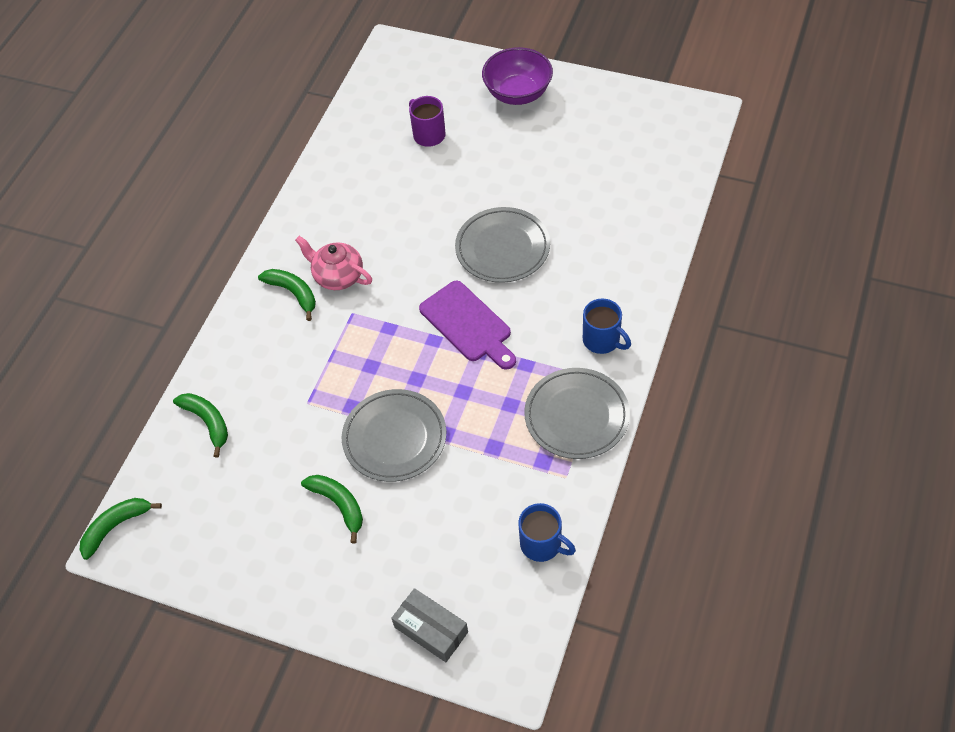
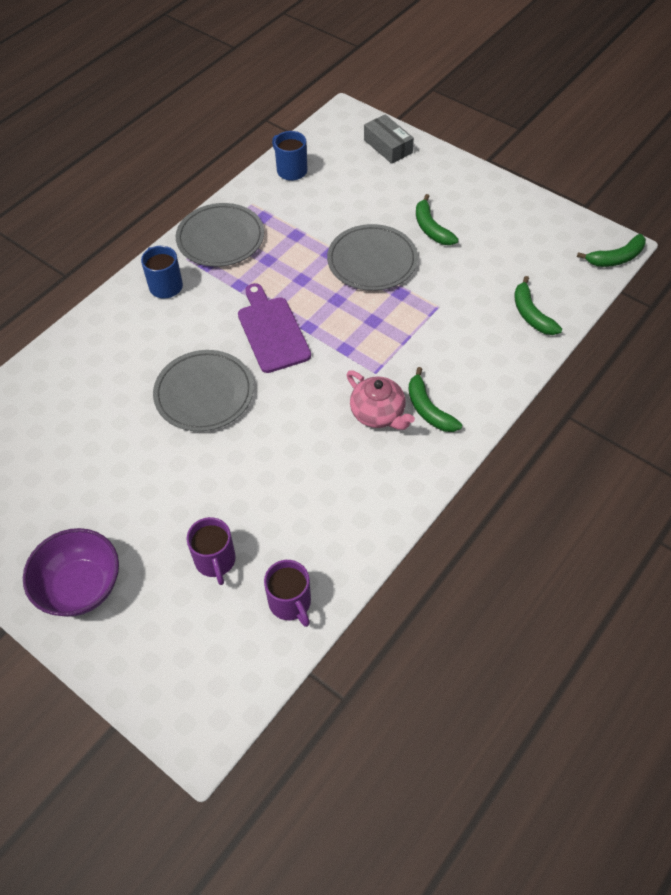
camera: 165 degrees left, 0 degrees up
(361, 127) = (290, 603): none -> purple mug

